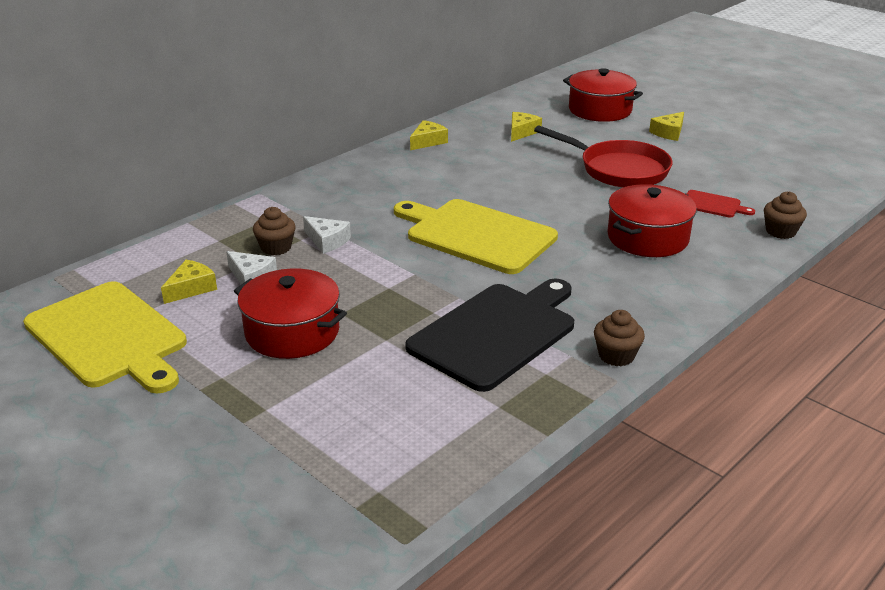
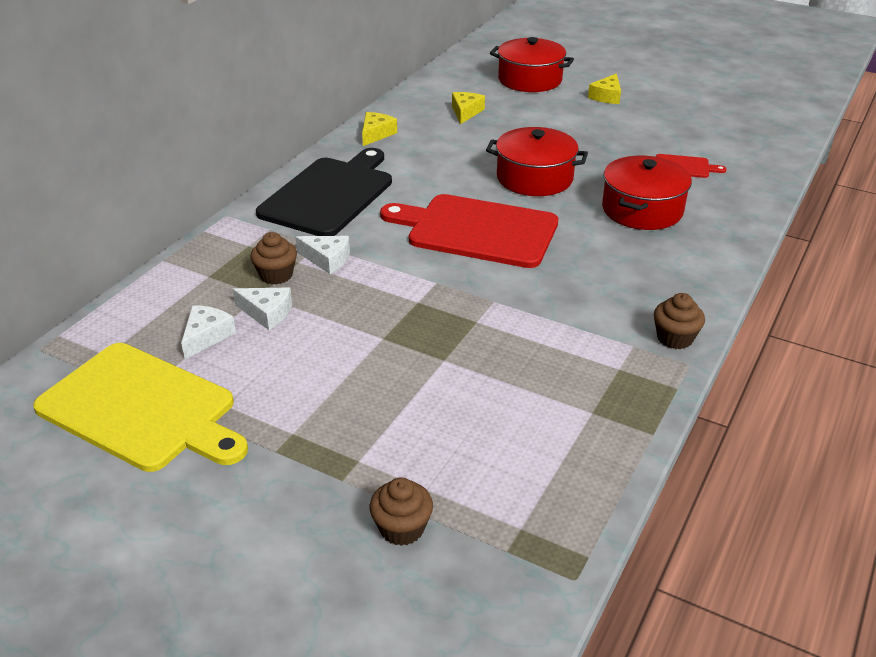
camera: 15 degrees left, 5 degrees up
(191, 288) = (206, 336): yellow cheese -> white cheese
(292, 332) = (342, 368): red pot -> red pot (534, 178)
(476, 235) = (477, 230): yellow cutting board -> red cutting board
(496, 333) = (550, 334): black cutting board -> black cutting board (329, 194)
(618, 170) = (579, 141): red pan -> none
(780, 231) = (758, 186): brown cupcake -> brown cupcake (402, 528)

